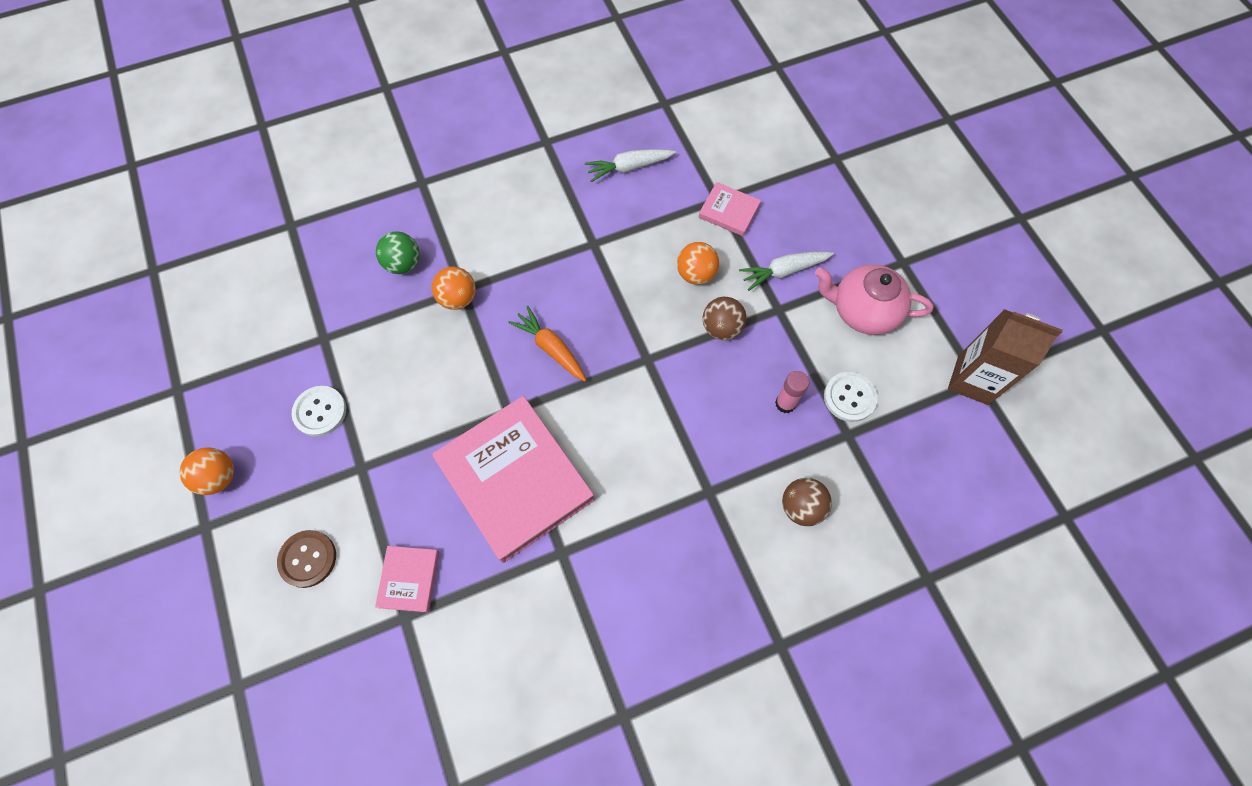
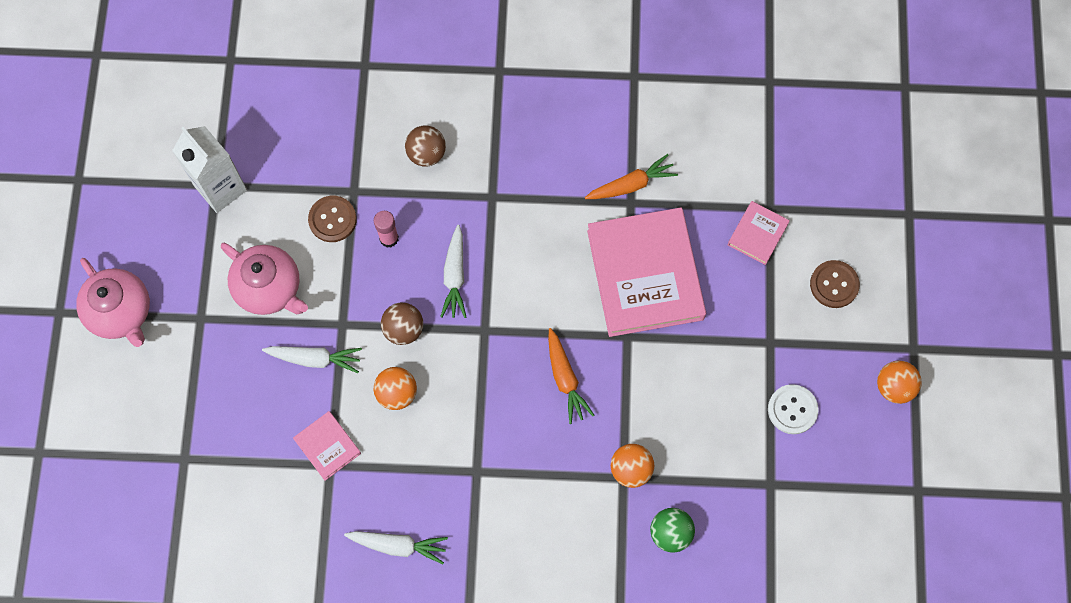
camera: 155 degrees left, 5 degrees up
(569, 573) = (631, 184): none -> orange carrot
(702, 395) = (455, 276): none -> white carrot
(849, 397) = (332, 219): white button -> brown button
(971, 238) = (121, 312): none -> pink teapot
(972, 380) = (220, 188): brown carton -> white carton

